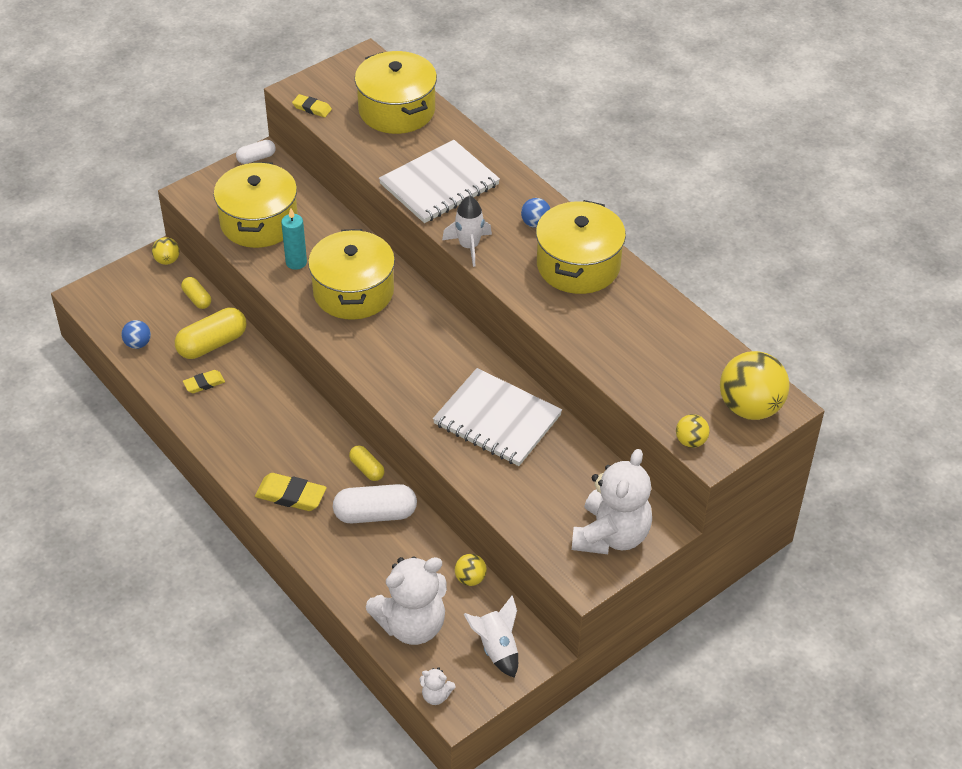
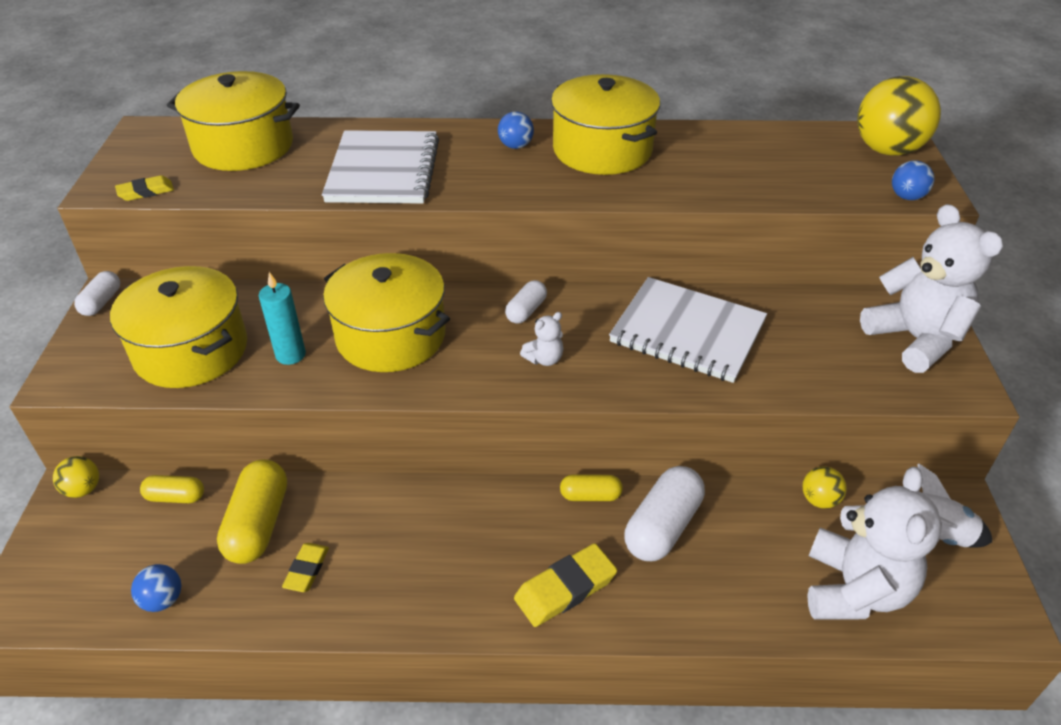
camera: 50 degrees left, 5 degrees down
(436, 695) = (979, 629): white teddy bear -> white teddy bear (544, 359)
(438, 335) = (526, 311): none -> white capsule
(469, 246) = (493, 194): white rocket -> none
(497, 420) = (687, 332): white notebook -> white notebook turned 45 degrees clockwise
(690, 441) = (907, 197): yellow ball -> blue ball

